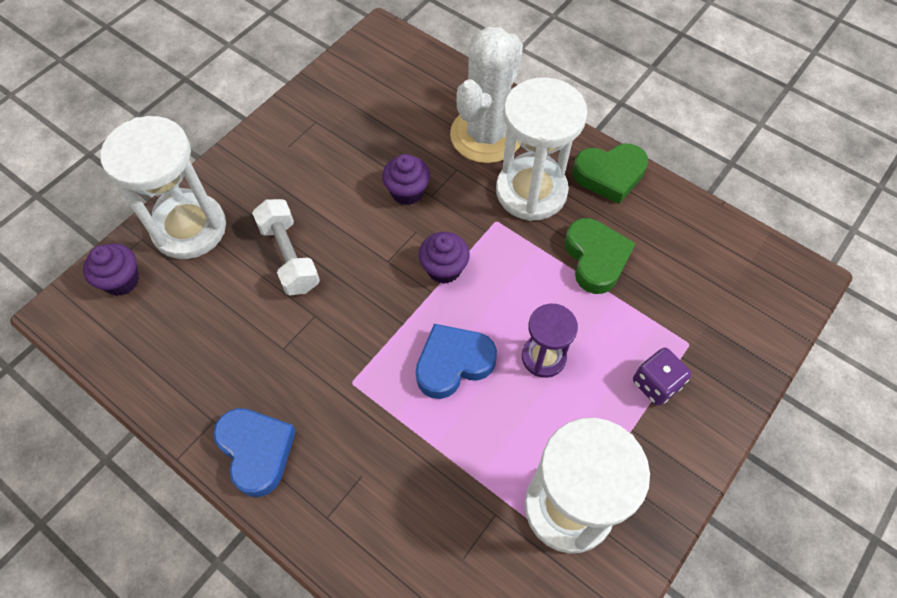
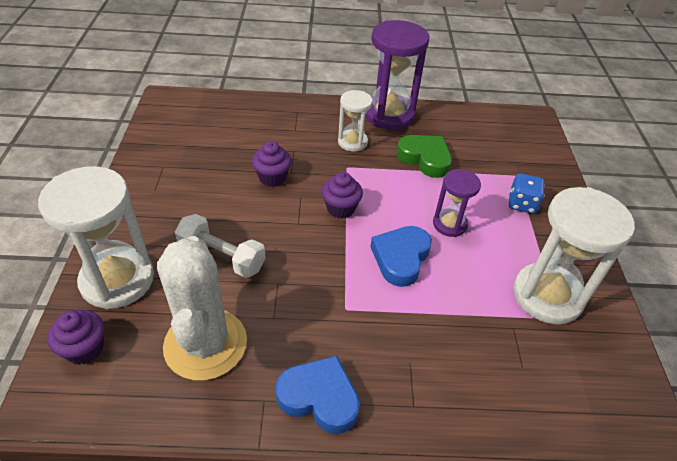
camera: 40 degrees left, 15 degrees down
(486, 135) = (294, 125): white cactus -> white cactus (205, 344)
(531, 191) = (352, 142): white hourglass -> white hourglass, size x0.55
(609, 175) = (389, 114): green heart -> purple hourglass
(656, 384) = (521, 204): purple dice -> blue dice

